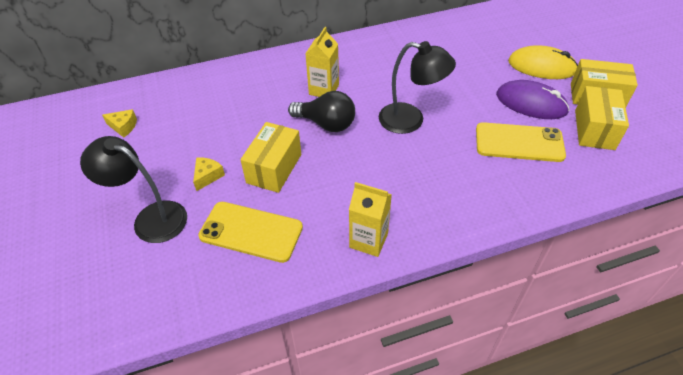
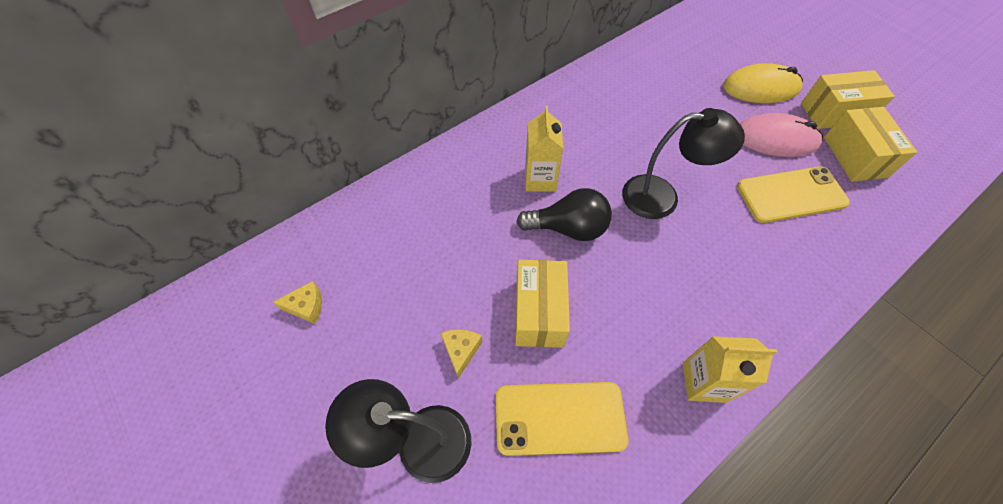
camera: 20 degrees left, 10 degrees up
(531, 103) = (775, 139): purple mouse -> pink mouse

